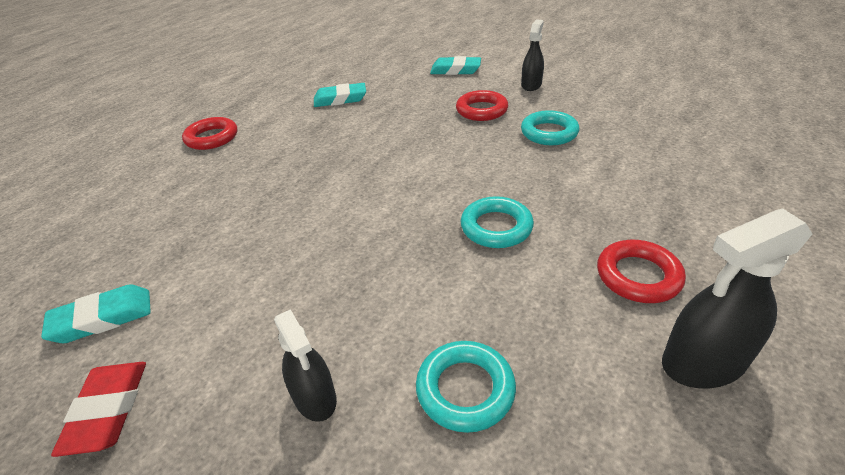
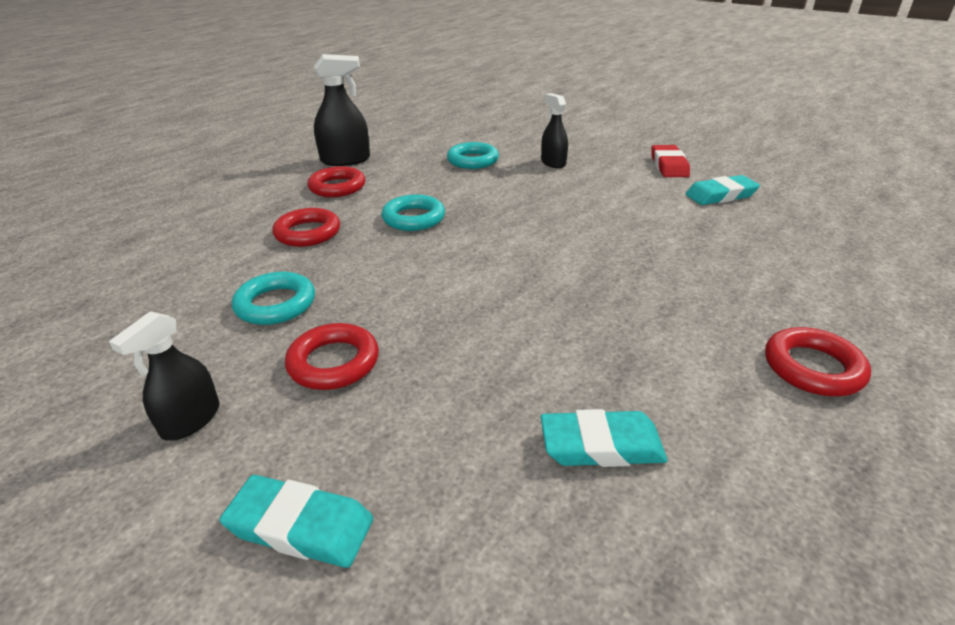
camera: 175 degrees left, 5 degrees down
(593, 194) = (308, 233): none -> red ring

